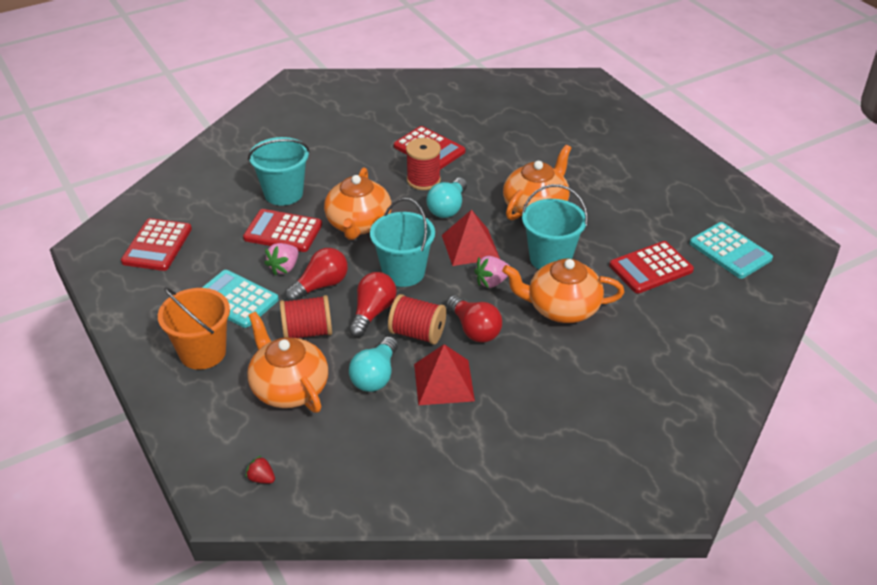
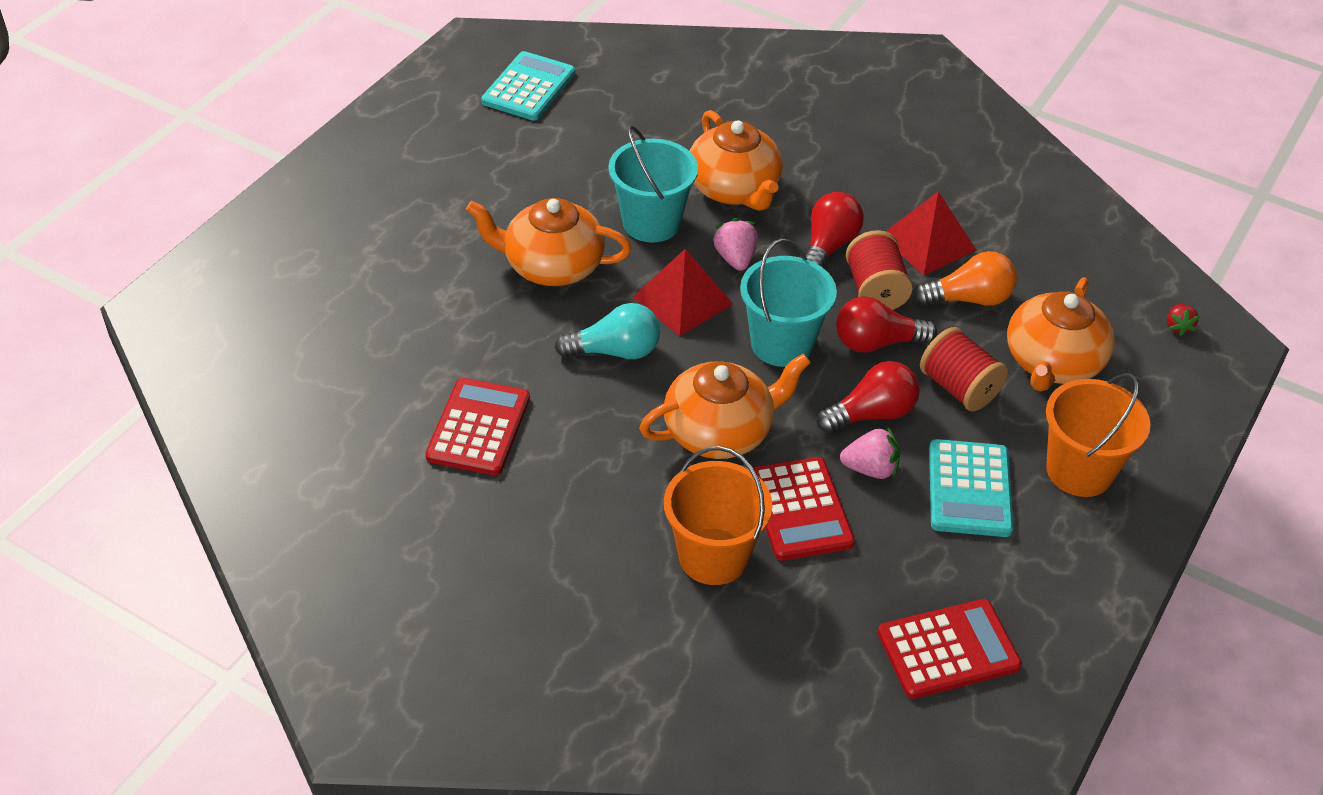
camera: 120 degrees left, 5 degrees up
(283, 193) = (713, 556): turquoise bucket -> orange bucket
(320, 285) = (871, 414): red light bulb -> red light bulb turned 135 degrees clockwise
(375, 376) = (969, 299): turquoise light bulb -> orange light bulb
(423, 180) = (566, 402): red spool -> none
(492, 282) = (735, 258): pink strawberry -> pink strawberry turned 135 degrees counterclockwise
(650, 268) = (607, 139): red calculator -> none

